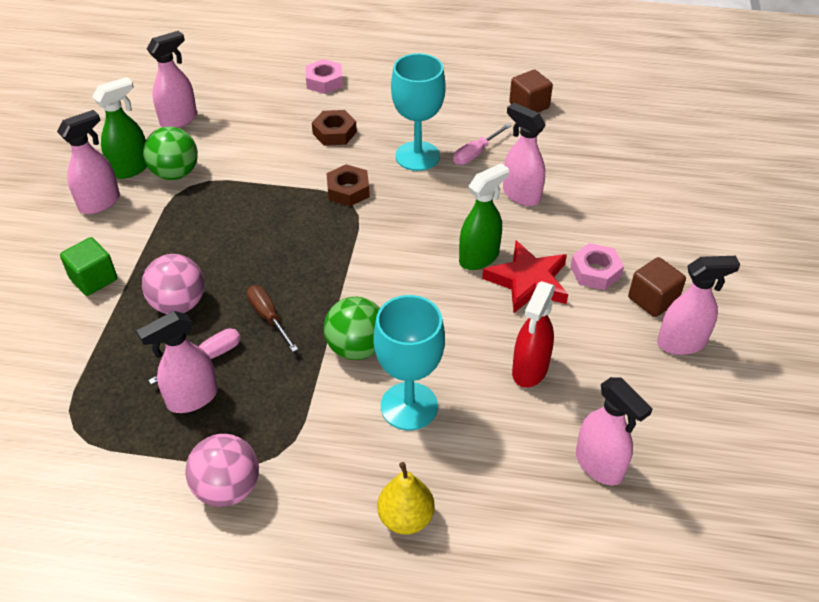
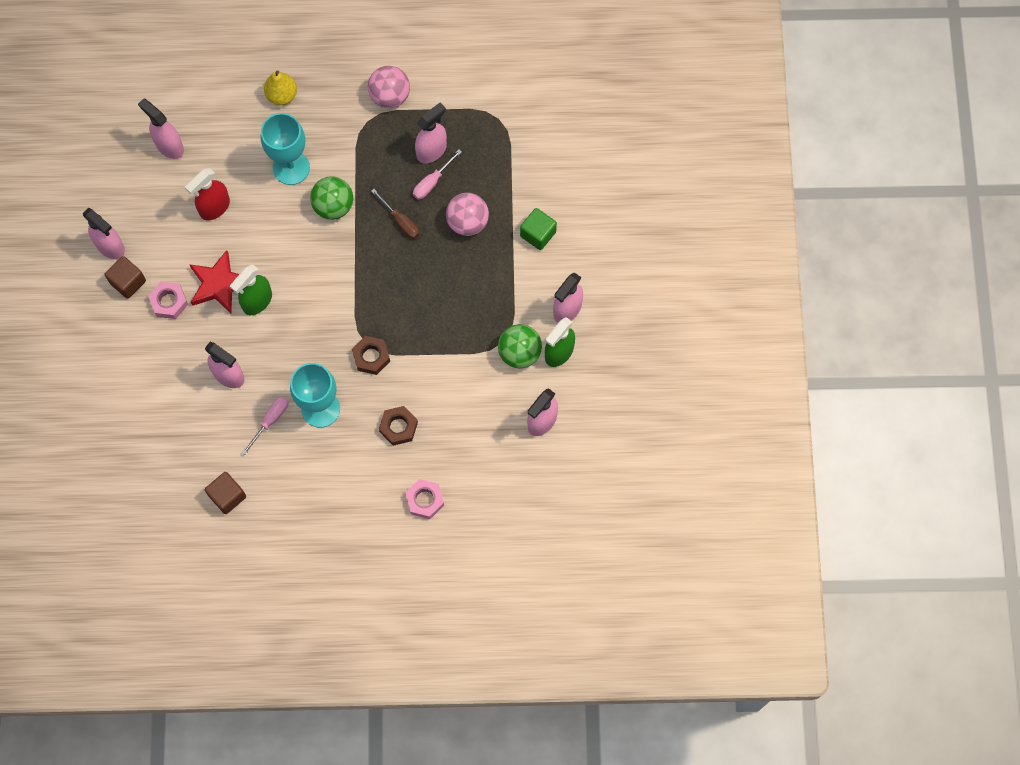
camera: 170 degrees right, 25 degrees up
(530, 370) = (214, 207): red spray bottle -> red spray bottle turned 150 degrees counterclockwise
(682, 343) = (110, 246): pink spray bottle -> pink spray bottle turned 120 degrees counterclockwise

